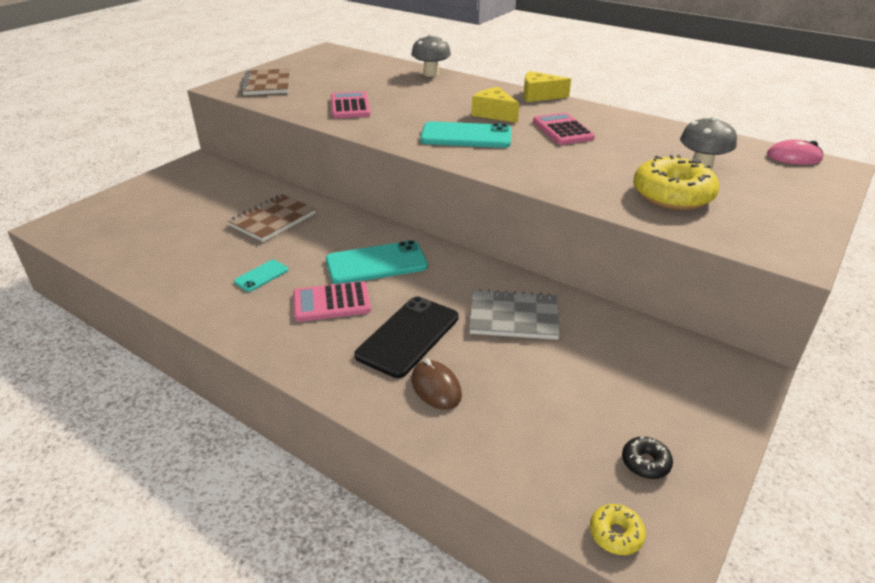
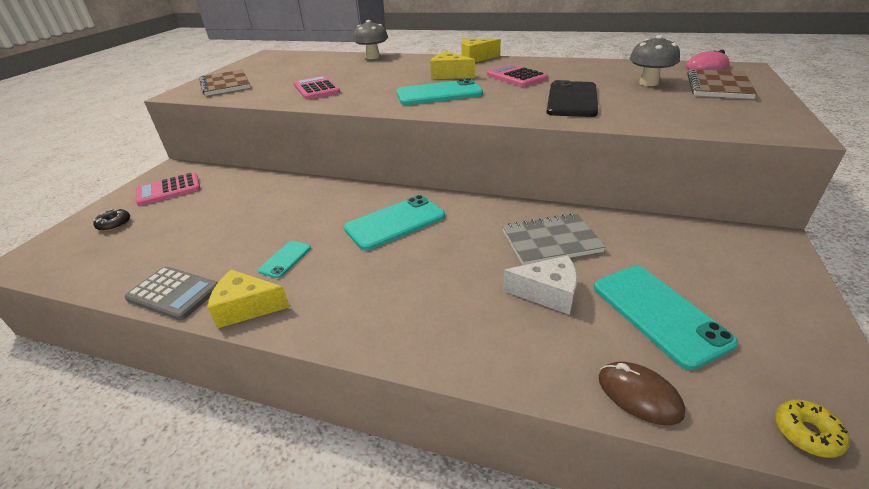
camera: 15 degrees left, 0 degrees up
(159, 284) = (174, 293): none -> grey calculator
(212, 311) = (247, 307): none -> yellow cheese
(273, 220) = (272, 205): brown notebook -> brown notebook (718, 86)
(331, 302) = (372, 268): pink calculator -> pink calculator (168, 190)
(408, 336) = (467, 282): black phone -> black phone (572, 100)
(436, 387) = (526, 326): brown mouse -> brown mouse (639, 395)
(475, 364) = (547, 293): none -> white cheese
(566, 408) = (658, 313): none -> turquoise phone
(645, 463) = (768, 347): black donut -> black donut (114, 224)
(672, 195) = (649, 105): yellow donut -> none

